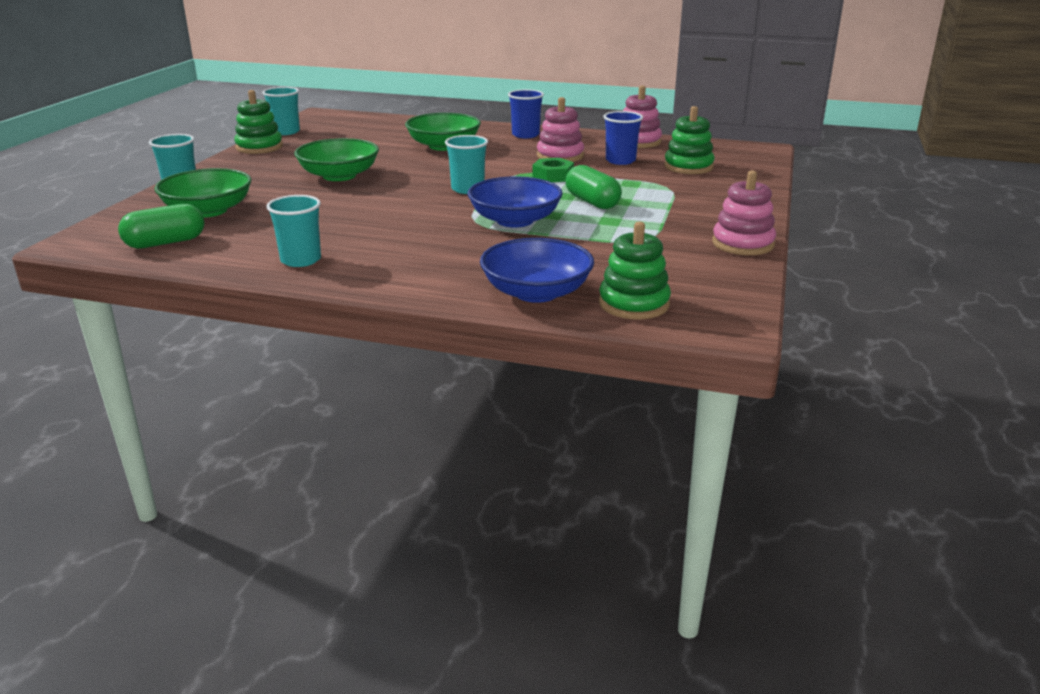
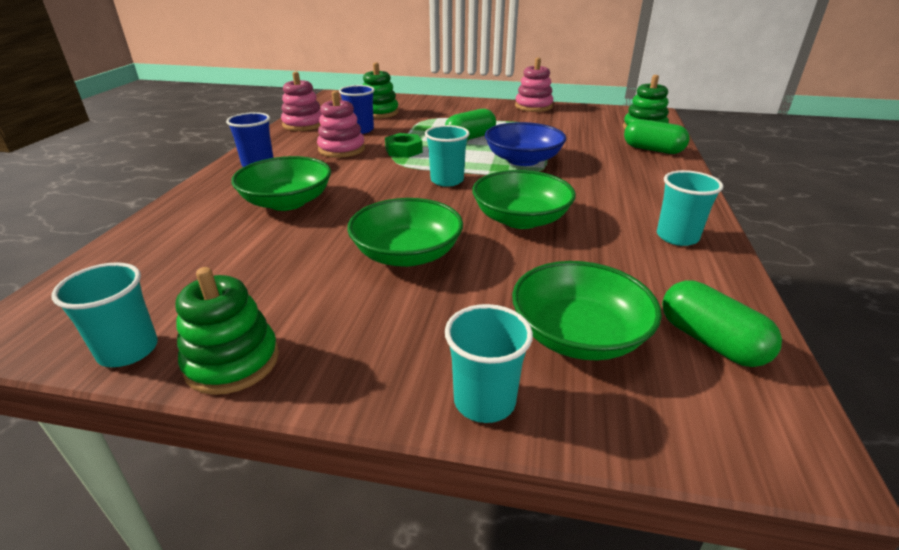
camera: 95 degrees left, 5 degrees up
(372, 209) = (521, 219): none -> green bowl
(536, 292) = (652, 150): blue bowl -> green capsule

